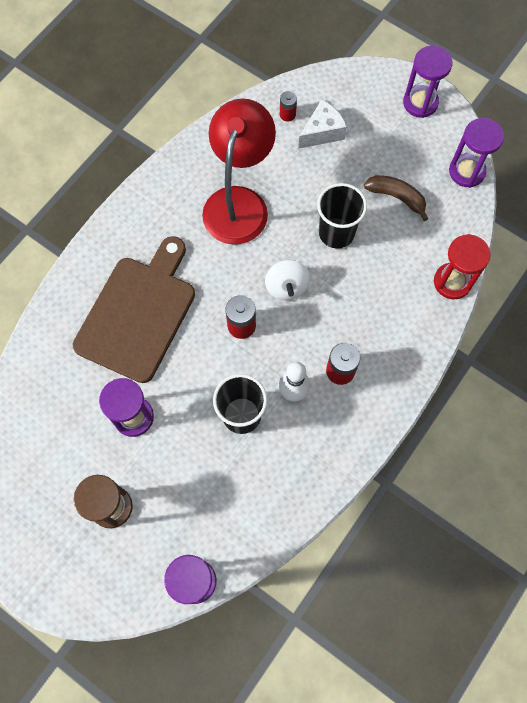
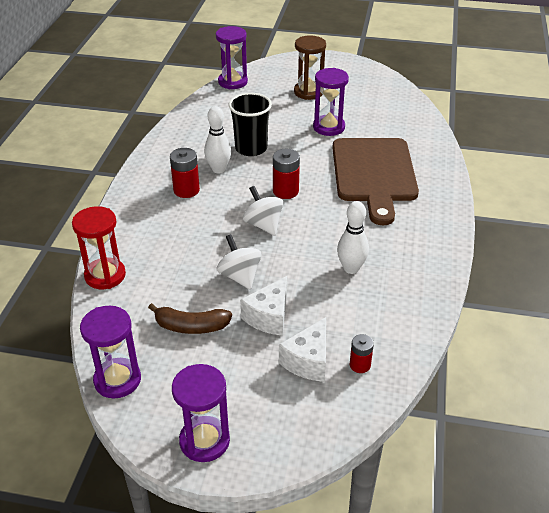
camera: 155 degrees right, 30 degrees down
(239, 202) = (351, 268): red lamp -> white bowling pin
(331, 182) = (269, 316): none -> white cheese
(336, 233) = (239, 276): black cup -> white spinning top

